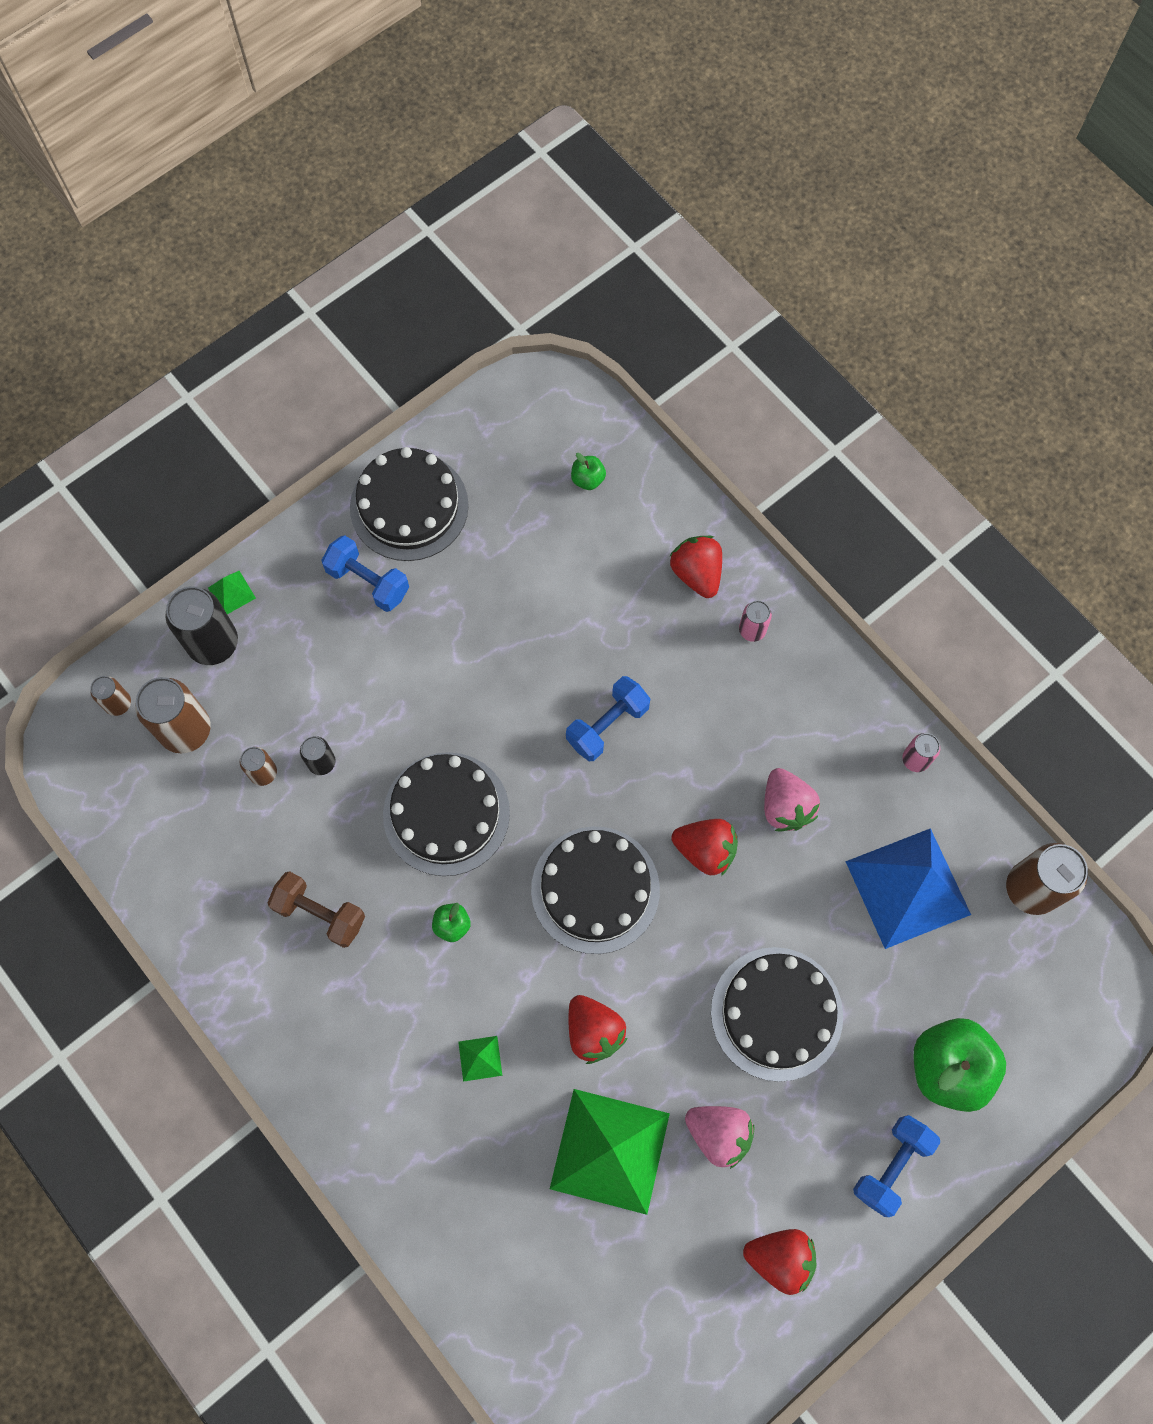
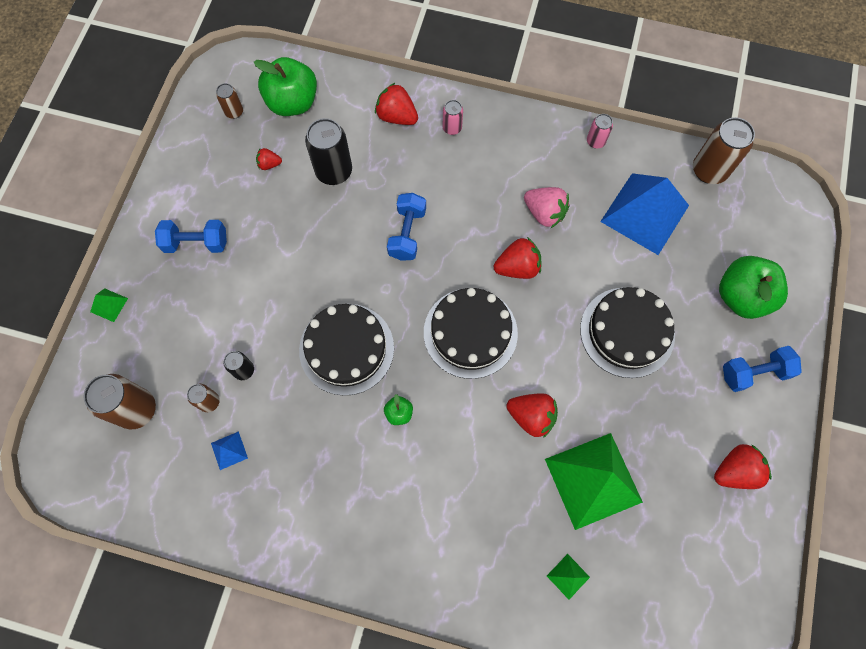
camera: 35 degrees left, 0 degrees up
(118, 703) = (77, 423): brown can -> brown can (234, 112)
(213, 643) = (118, 343): black can -> black can (334, 171)
(248, 840) = (229, 450): none -> blue pyramid
(320, 913) = (309, 463): brown dumbbell -> none
(409, 506) = (191, 183): black cake -> none
(480, 1058) = (475, 481): green pyramid -> green pyramid (568, 576)
(510, 539) = (269, 164): none -> red strawberry
(588, 479) = (293, 102): green apple -> green apple, size x2.25
(718, 1134) = (647, 424): pink strawberry -> none
(891, 1166) = (754, 373): blue dumbbell -> blue dumbbell turned 75 degrees clockwise

